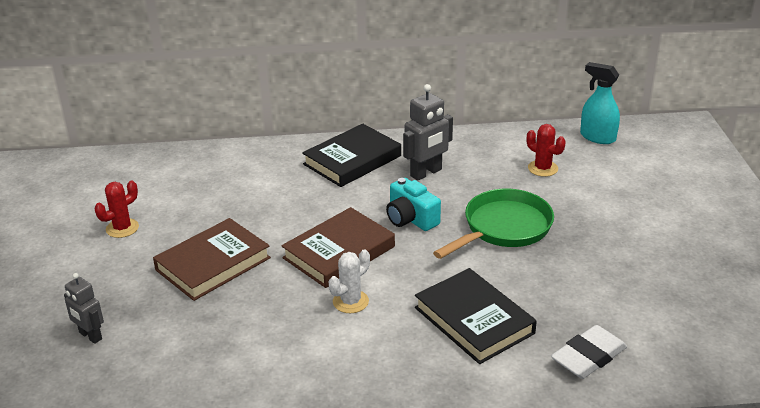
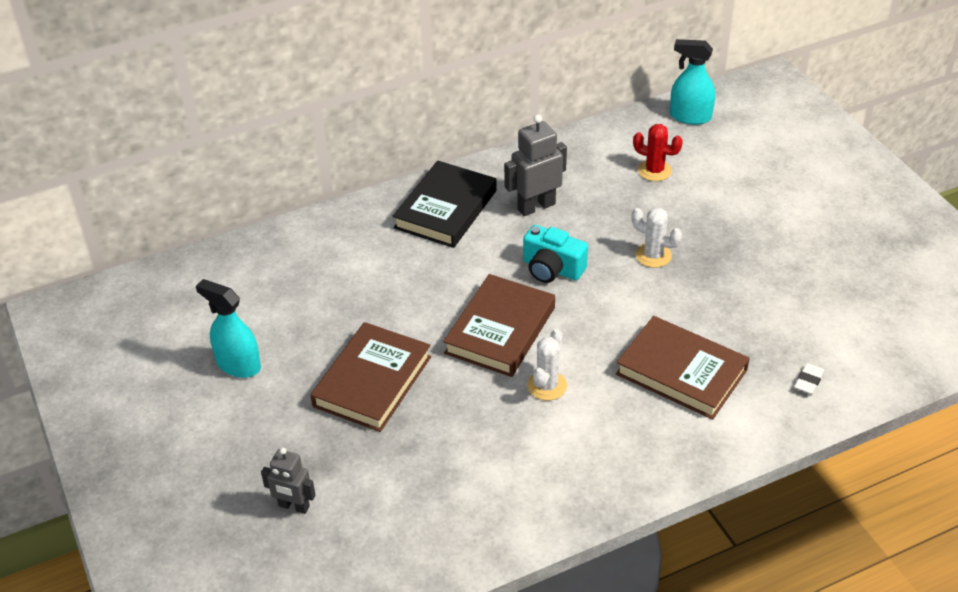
camera: 20 degrees left, 10 degrees up
(122, 228) = (238, 365): red cactus -> turquoise spray bottle
(426, 173) = (536, 206): grey robot -> grey robot turned 150 degrees counterclockwise
(474, 320) = (681, 372): black book -> brown book
(503, 228) = (653, 255): green pan -> white cactus
(588, 356) = (808, 381): white eraser -> white eraser, size x0.52

